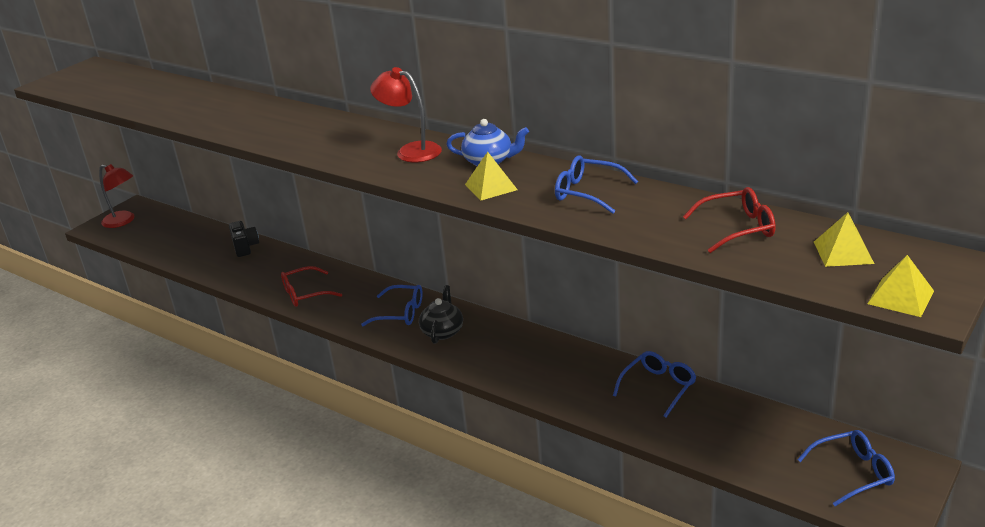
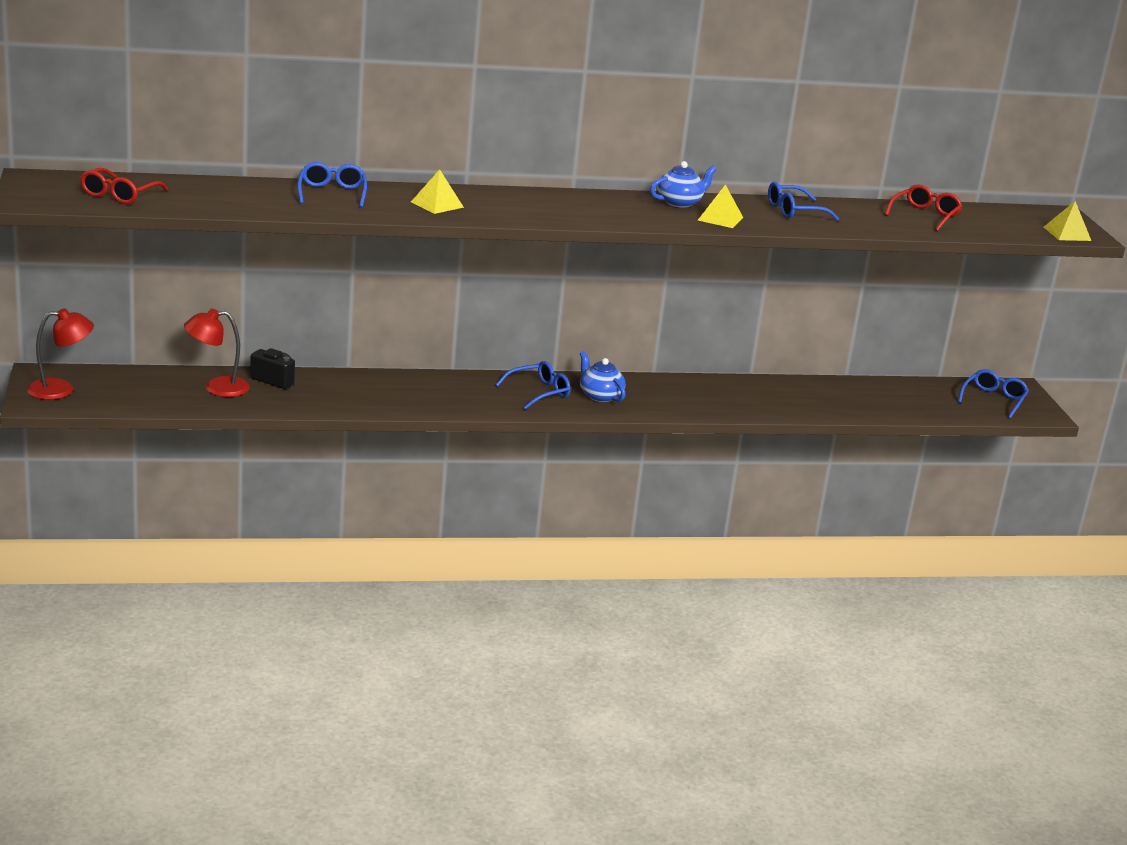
camera: 50 degrees left, 5 degrees down
(305, 294) = (420, 400): red glasses -> red glasses (119, 195)
(411, 151) = (601, 205): red lamp -> red lamp (217, 388)
(442, 331) = (600, 396): black teapot -> blue teapot
(658, 387) = (816, 388): blue glasses -> blue glasses (332, 193)
(843, 252) = (1002, 218): yellow pyramid -> yellow pyramid (437, 204)

